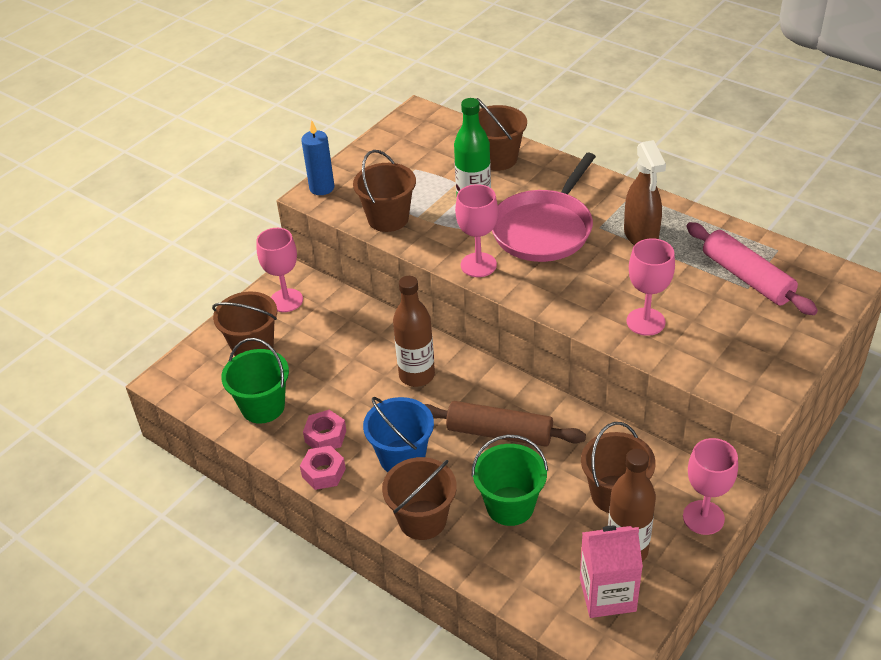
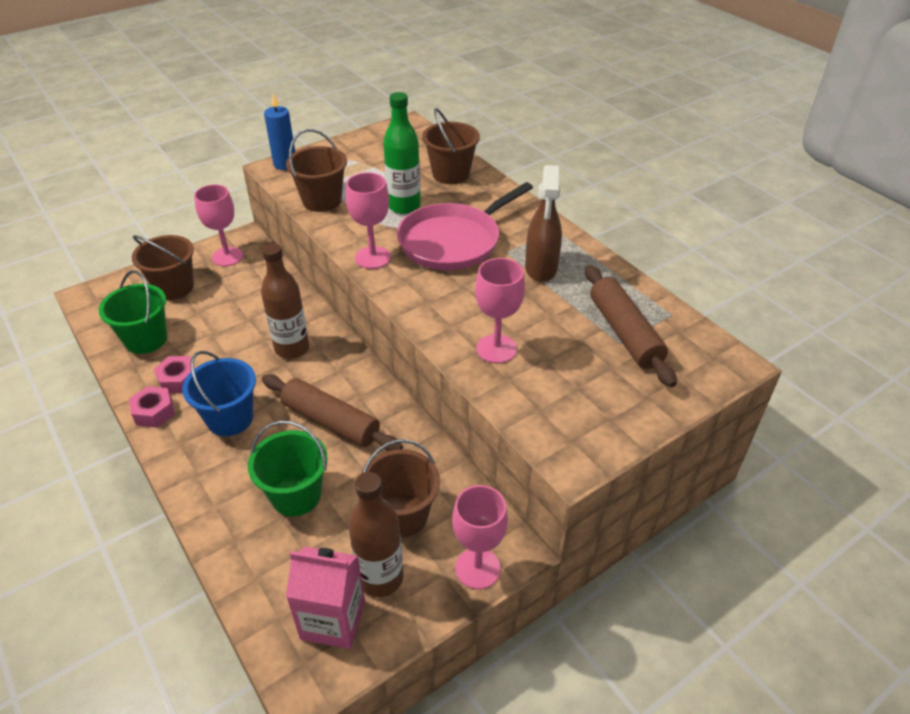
camera: 15 degrees right, 0 degrees up
(422, 520) = (208, 483): brown bucket -> none
(747, 277) = (624, 333): pink rolling pin -> brown rolling pin

